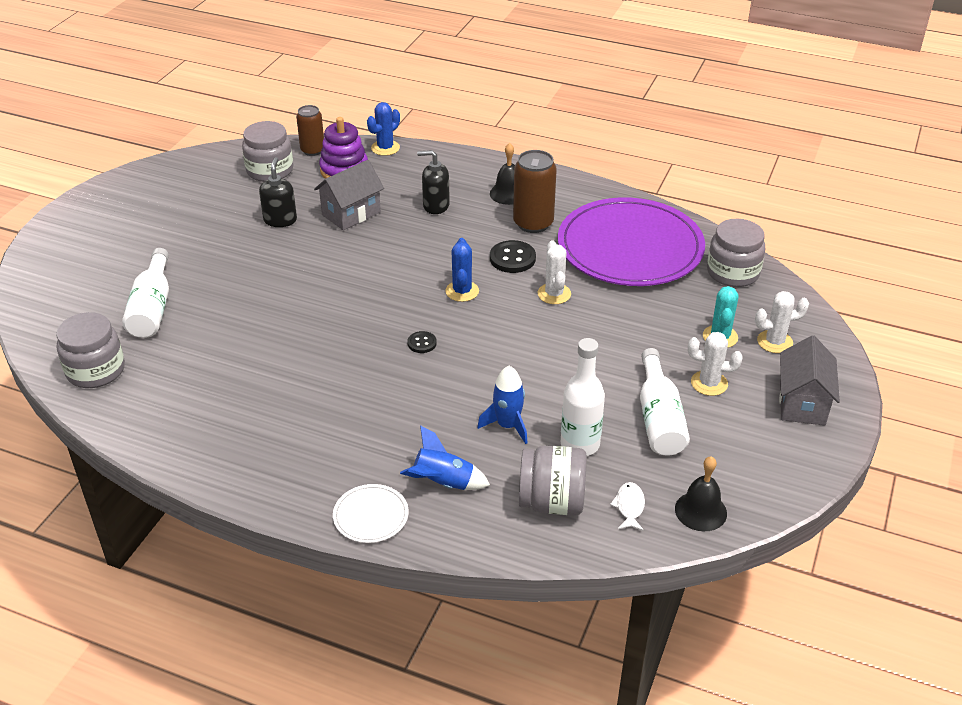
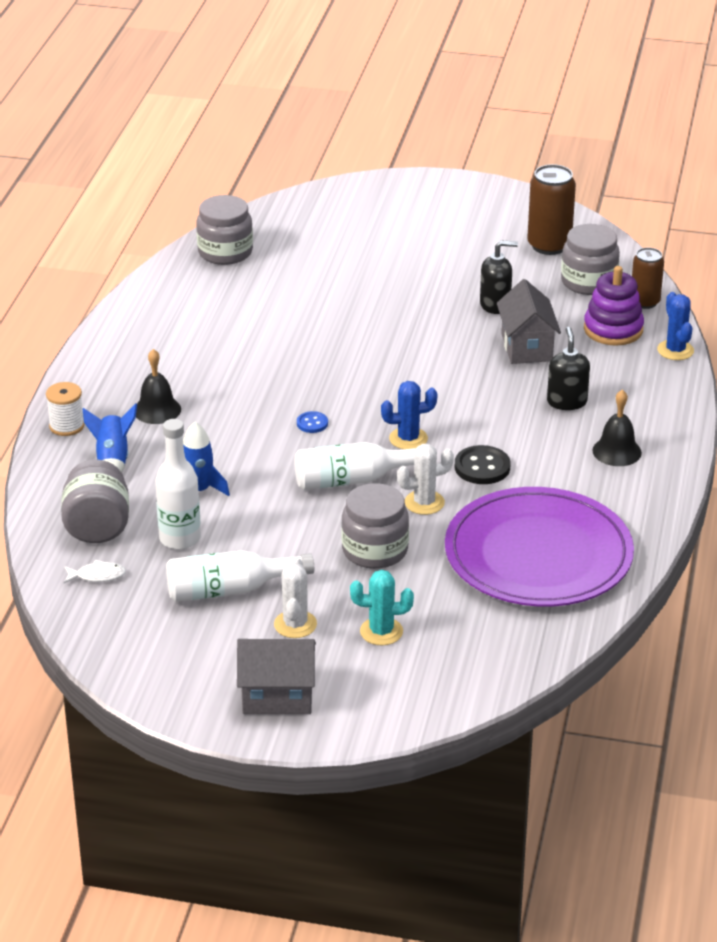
camera: 80 degrees right, 5 degrees down
(152, 307) = (322, 261): white bottle -> white bottle (354, 480)
(351, 213) = (526, 347): grey house -> grey house turned 45 degrees clockwise
(371, 516) = (66, 426): white plate -> white spool
(385, 148) = (675, 350): blue cactus -> blue cactus turned 45 degrees clockwise
(422, 343) = (312, 423): black button -> blue button
(533, 223) = (559, 476): brown can -> brown can (549, 245)
(700, 511) = (97, 622): black bell -> black bell (157, 410)
(732, 273) = (514, 640): grey jar -> grey jar (375, 550)
(774, 342) = (384, 676): white cactus -> none

